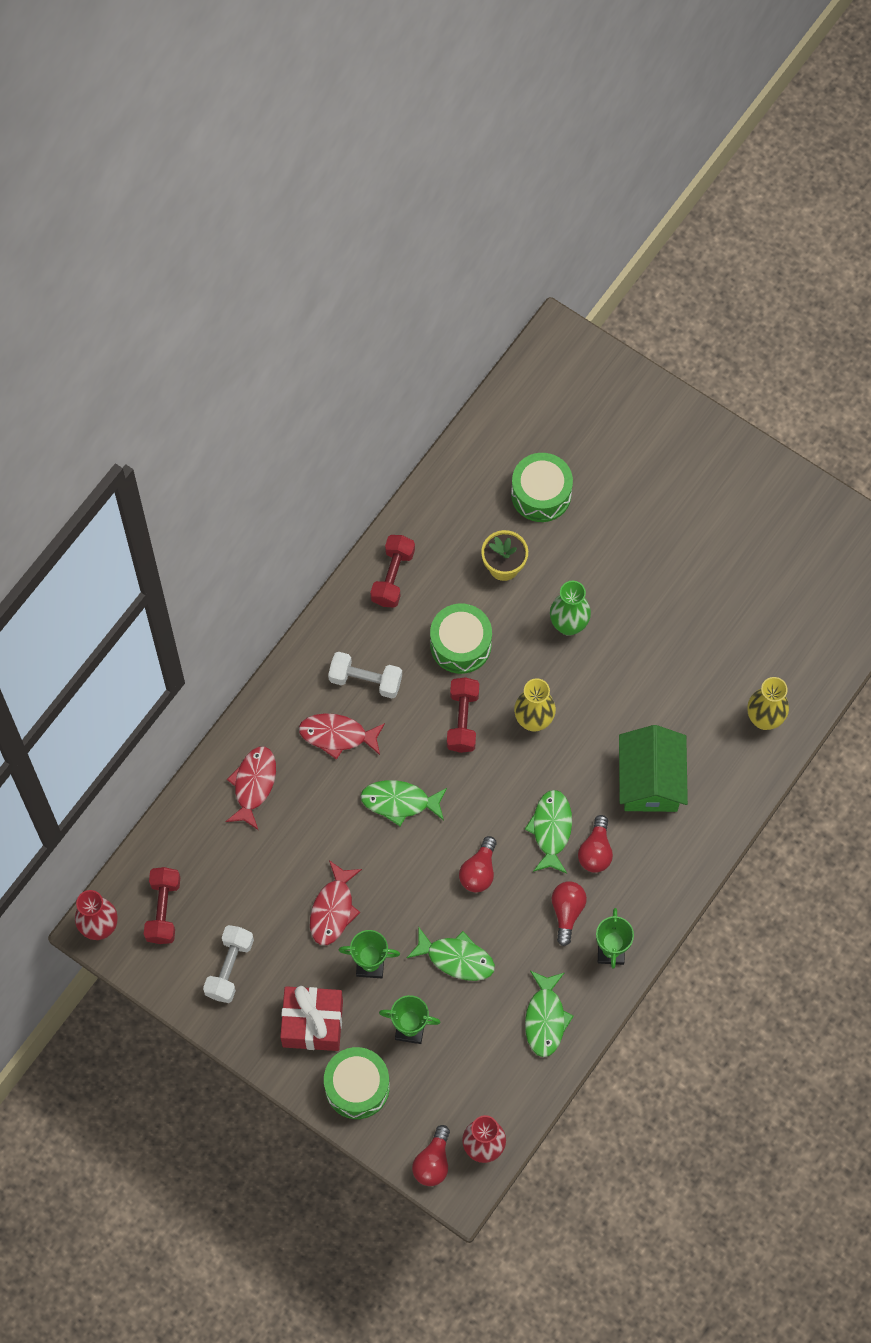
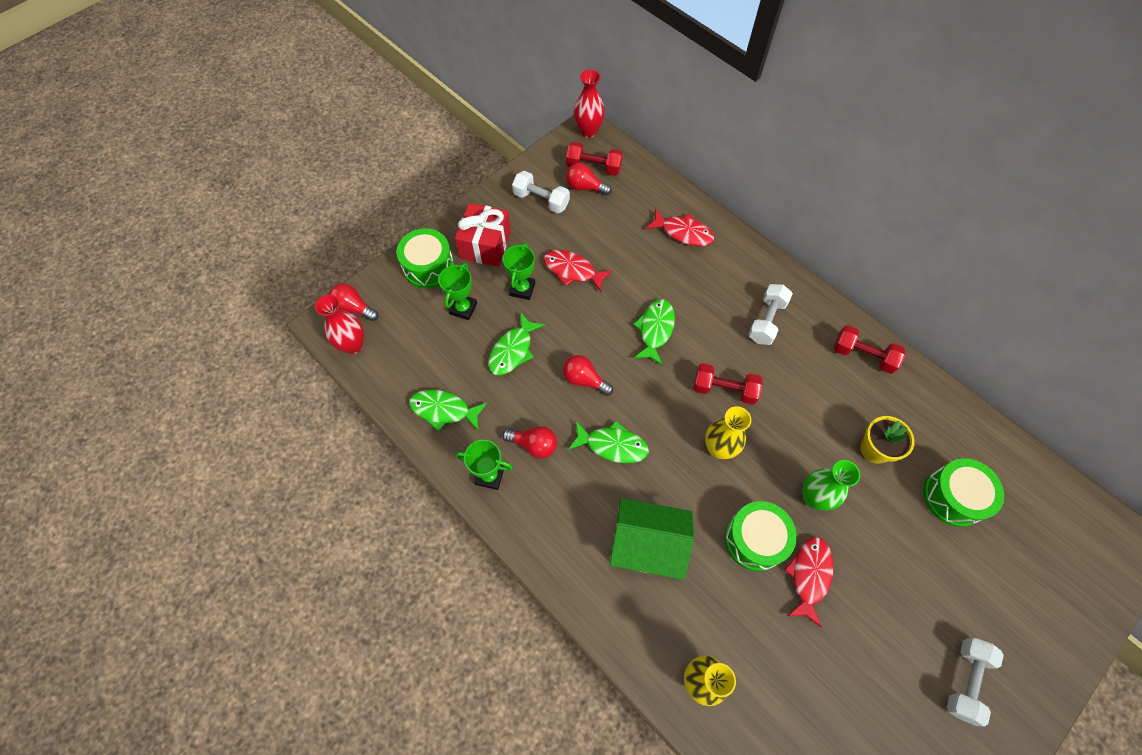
camera: 100 degrees right, 5 degrees down
(337, 735) = (719, 294): red fish -> red fish (809, 576)
(460, 644) = (796, 399): green drum -> green drum (755, 539)
(595, 851) = (585, 480): red light bulb -> red light bulb (585, 187)
(713, 494) = (965, 681): none -> white dumbbell

